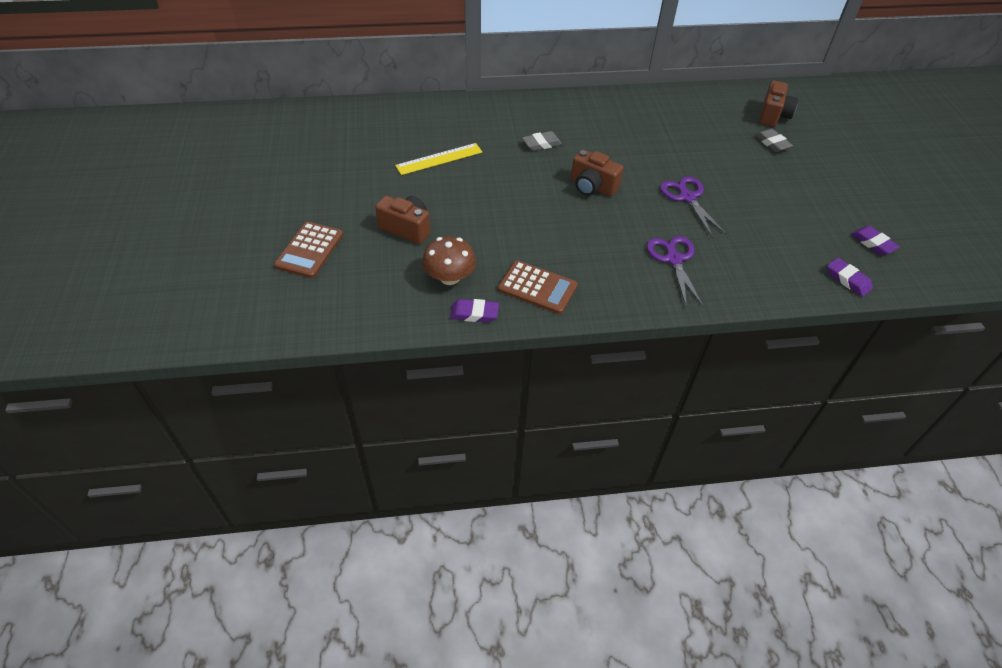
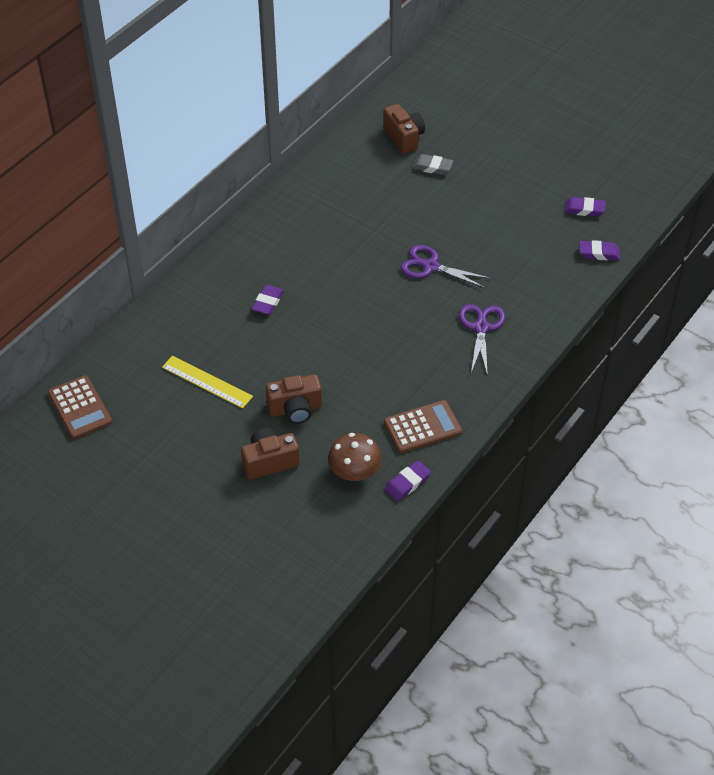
camera: 45 degrees left, 0 degrees up
(309, 250) = (223, 542): brown calculator -> brown calculator (80, 408)
(439, 159) = (207, 382): yellow ruler -> yellow ruler turned 75 degrees counterclockwise
(541, 144) = (268, 302): grey eraser -> purple eraser
(592, 187) = (355, 311): brown camera -> brown camera (295, 409)
(674, 259) = (481, 328): purple scissors -> purple scissors turned 60 degrees clockwise

